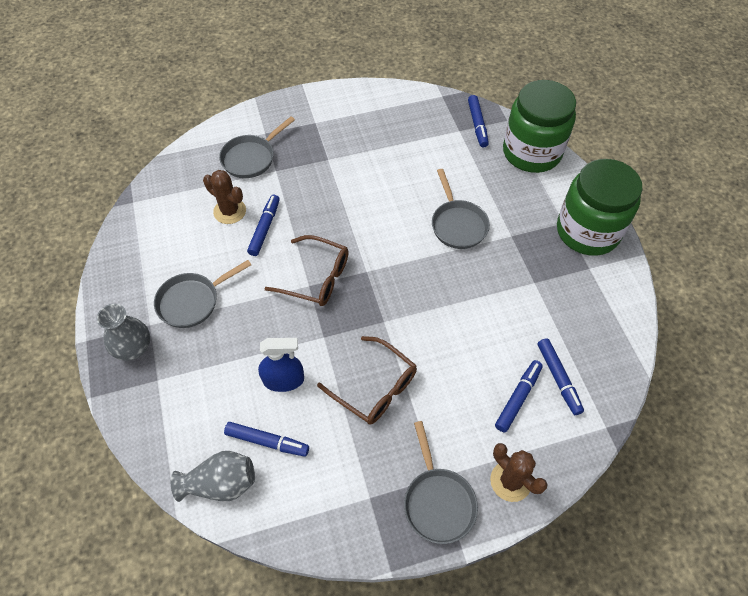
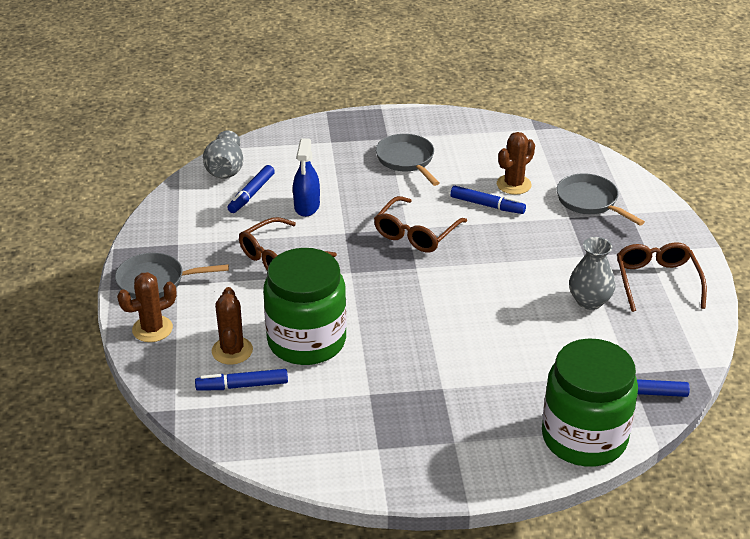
camera: 100 degrees right, 20 degrees down
(134, 348) = (366, 130): grey vase -> grey vase (589, 301)
(352, 117) = (657, 282): none -> brown glasses
(457, 224) = (468, 345): grey pan -> none
(518, 398) = (232, 351): blue marker -> brown cactus
(587, 231) = (436, 462): green jar -> green jar (306, 341)

